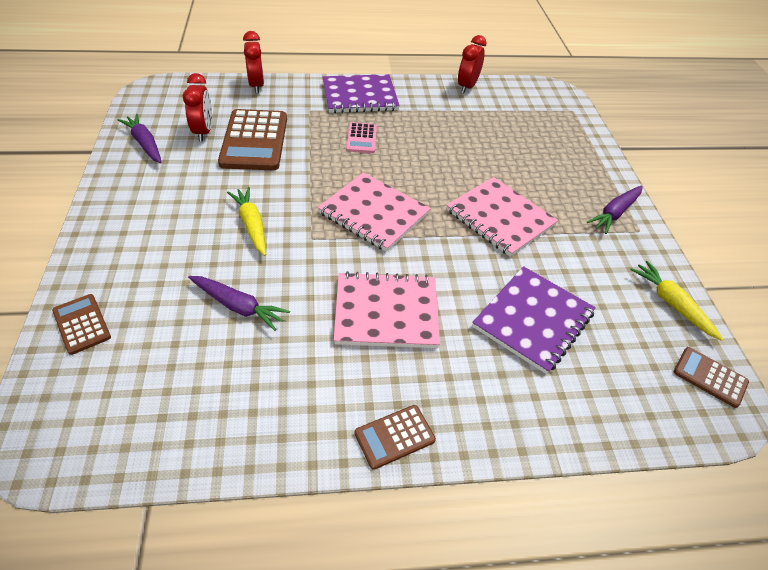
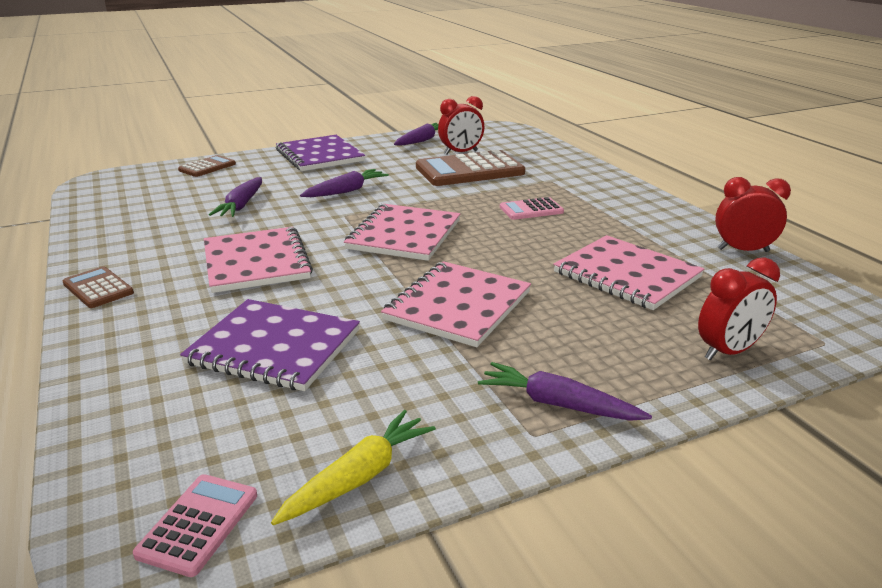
camera: 75 degrees right, 20 degrees down
(251, 225) = (346, 191): yellow carrot -> purple carrot
(257, 86) = (562, 155): red clock -> red clock (728, 351)
(360, 96) = (614, 196): purple notebook -> purple notebook (319, 156)
(482, 138) = (626, 275): none -> pink notebook
(710, 377) = (198, 524): brown calculator -> pink calculator

